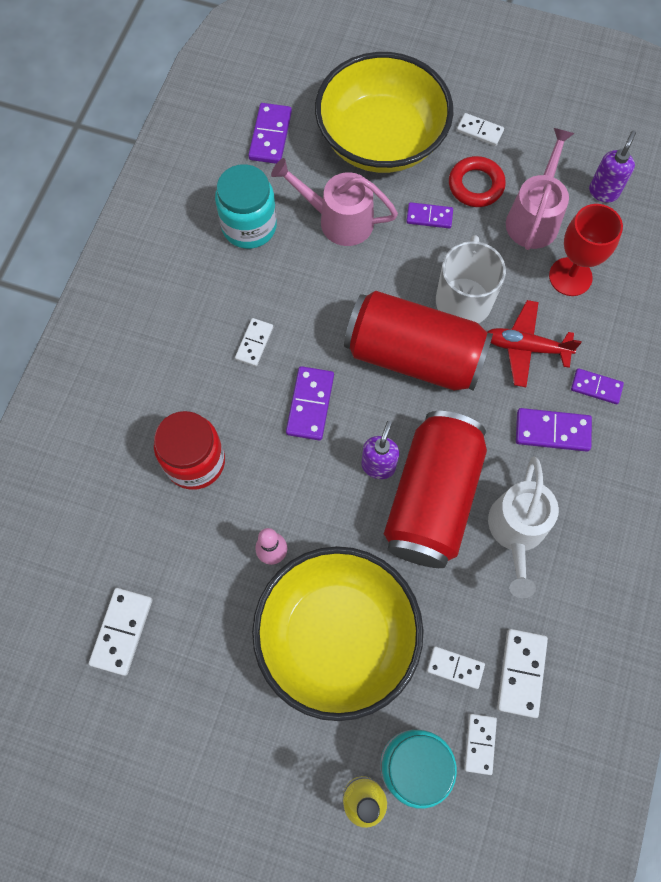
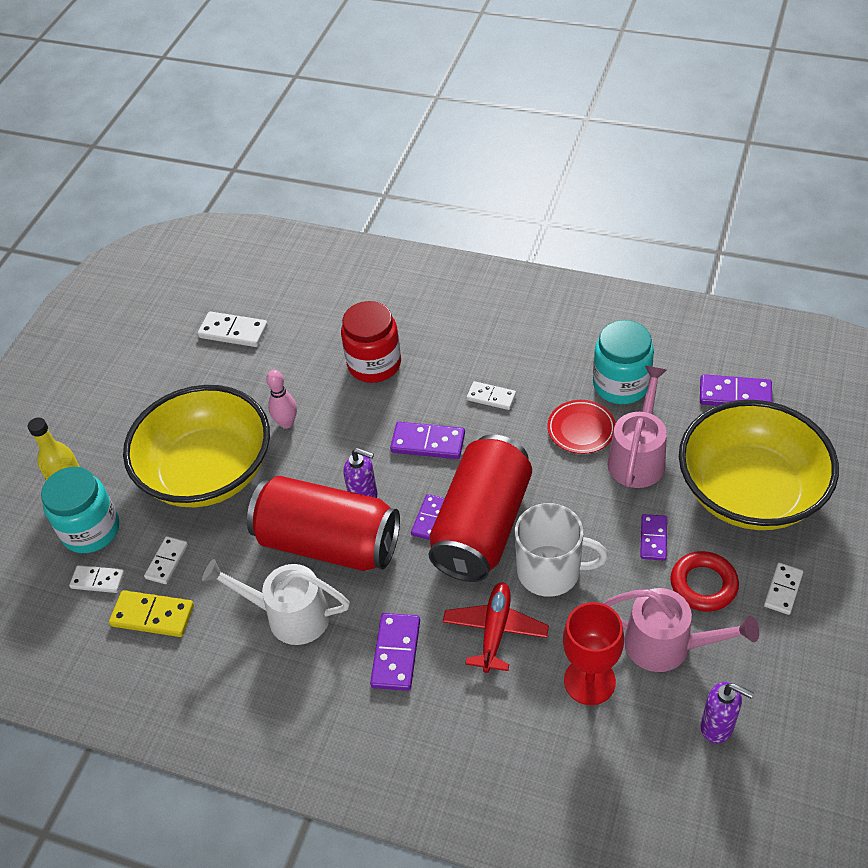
camera: 95 degrees right, 20 degrees down
(302, 264) = (581, 429): none -> red plate
(521, 673) = (152, 616): white domino -> yellow domino
(596, 387) = (448, 701): purple domino -> purple domino (430, 519)

